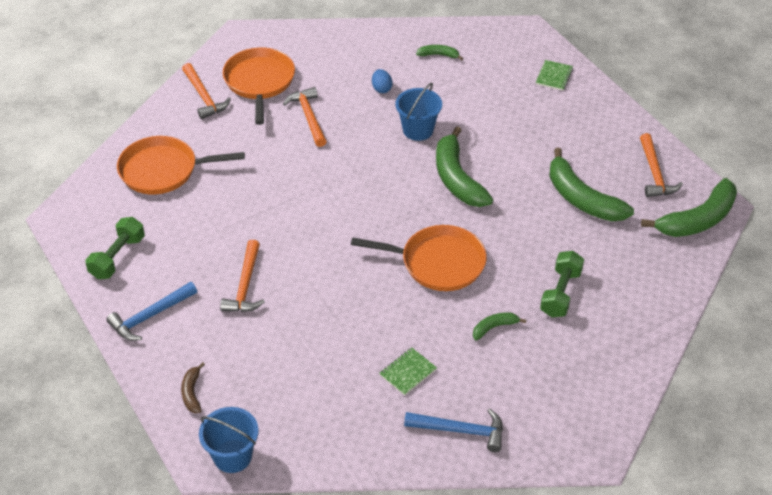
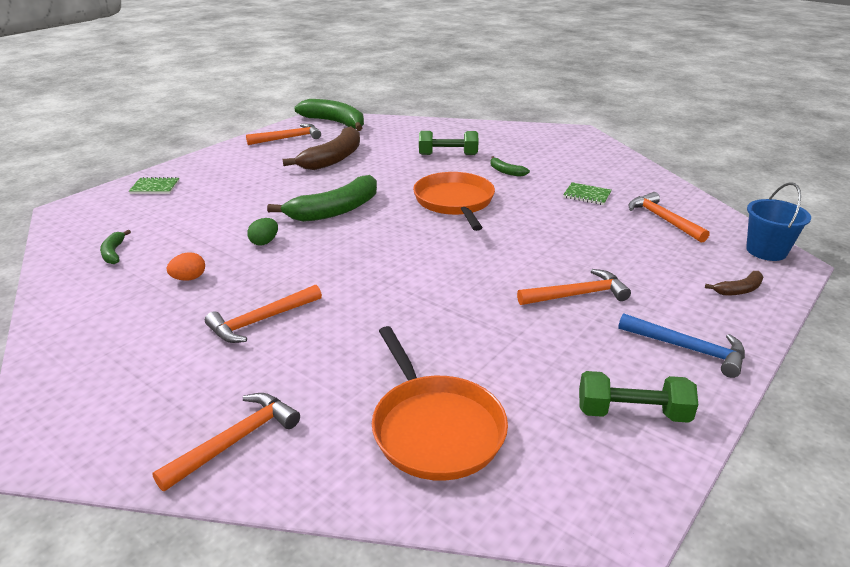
camera: 110 degrees left, 15 degrees down
(259, 82) = (185, 387): orange pan -> none
(329, 409) = (663, 219): none -> orange hammer
(381, 89) = (189, 278): blue egg -> orange egg
(418, 130) = (264, 242): blue bucket -> green egg
(461, 431) = (614, 169): blue hammer -> none
(581, 198) = (333, 158): green banana -> brown banana

